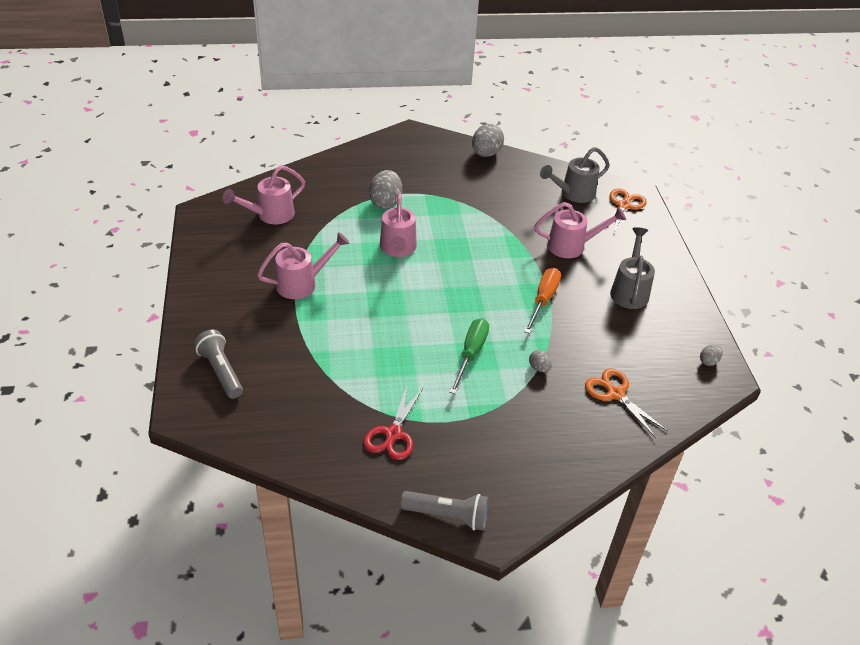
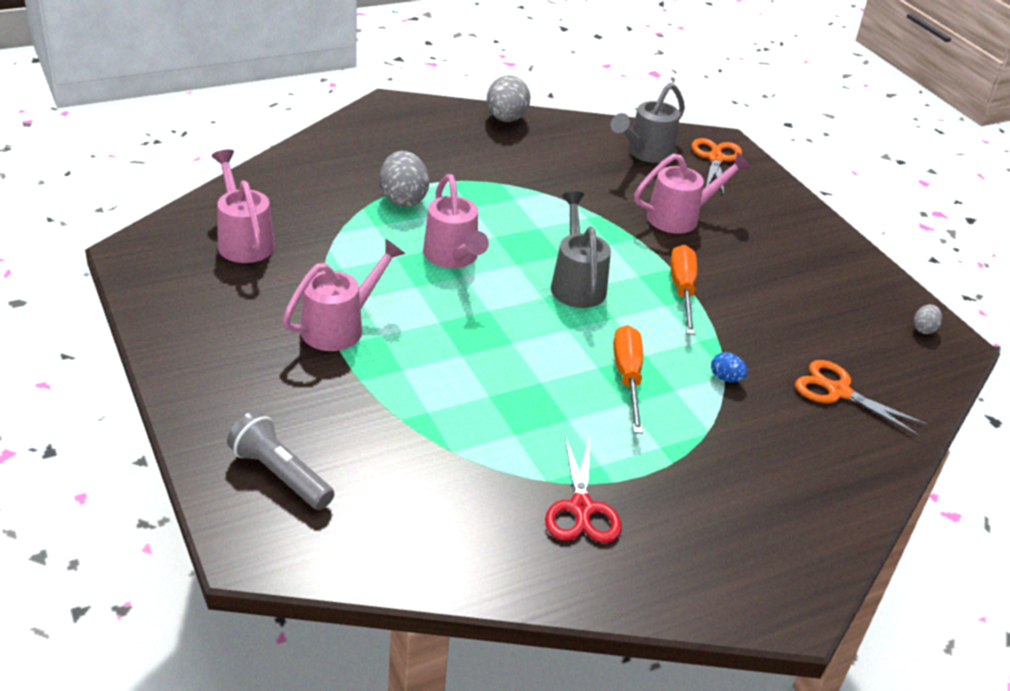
camera: 20 degrees left, 5 degrees down
(270, 215) = (243, 241): pink watering can -> pink watering can turned 120 degrees clockwise
(447, 516) = (717, 604): grey flashlight -> none
(471, 354) = (628, 378): green screwdriver -> orange screwdriver
(539, 368) = (726, 378): grey egg -> blue egg
(629, 291) = (782, 260): grey watering can -> grey watering can (577, 284)

